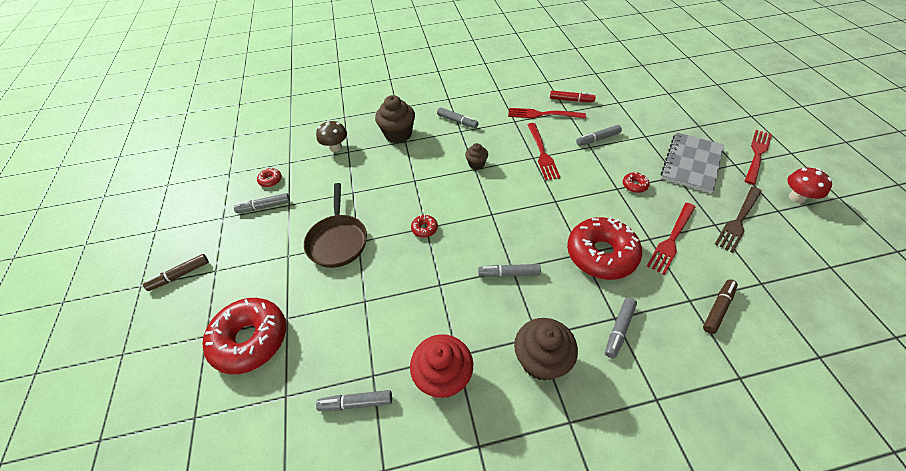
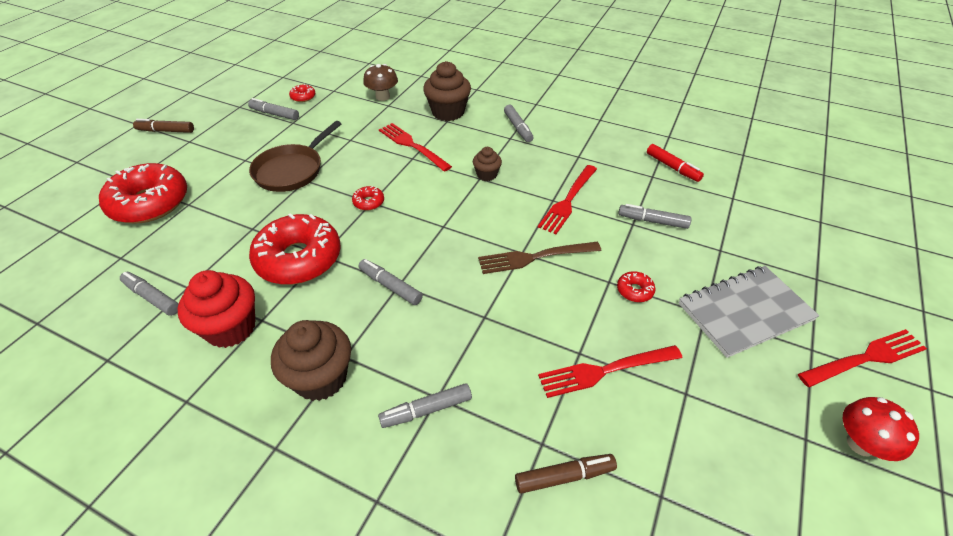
camera: 35 degrees right, 5 degrees down
(542, 114) = (618, 165): red fork -> red fork (412, 146)
(601, 254) = (503, 330): red donut -> red donut (299, 259)
(738, 220) = (726, 410): brown fork -> brown fork (535, 257)

